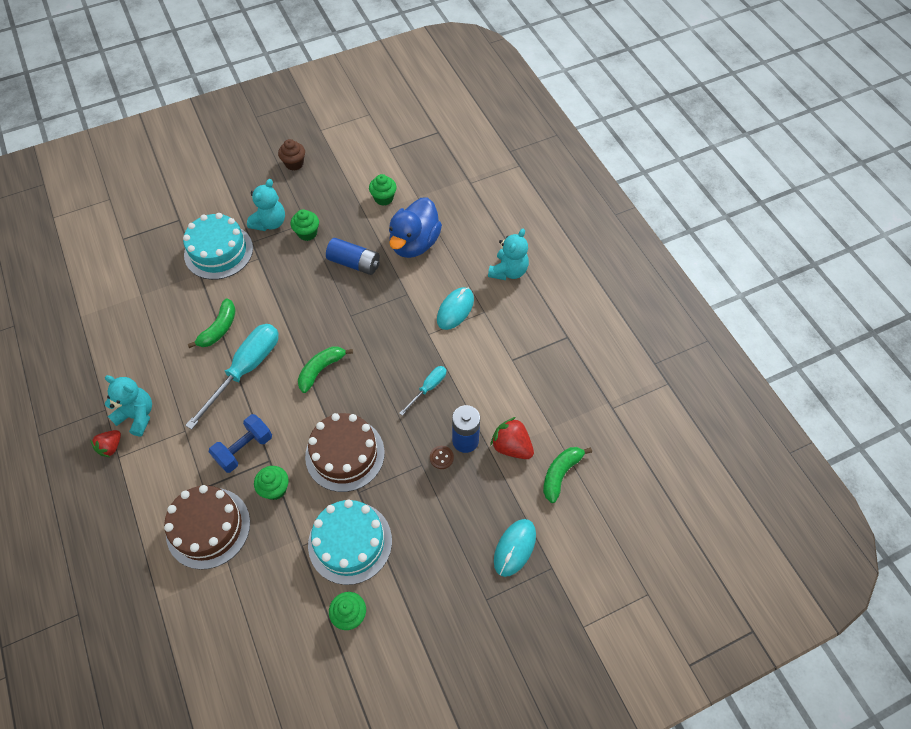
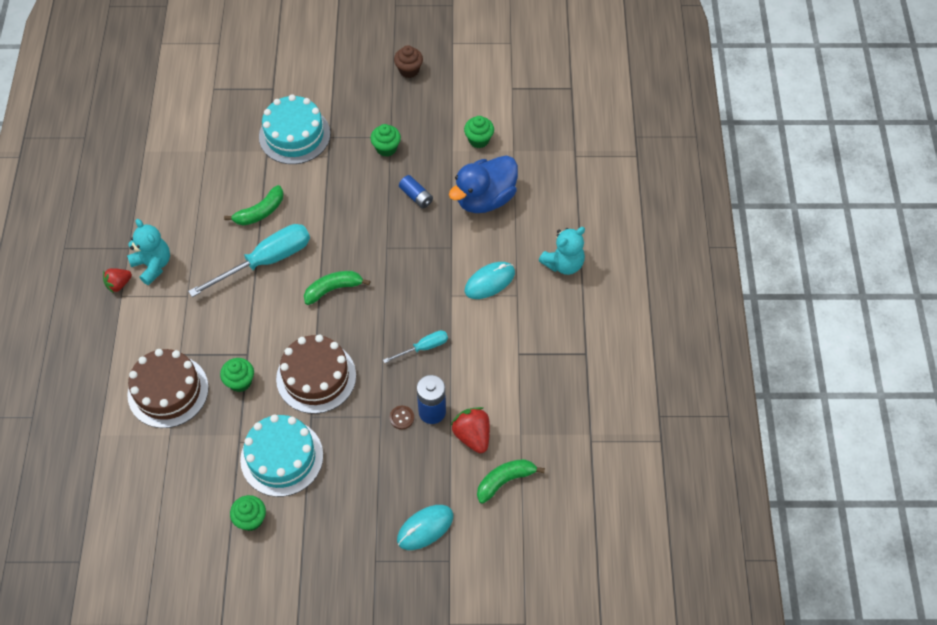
camera: 25 degrees right, 0 degrees up
(244, 449) = (230, 334): blue dumbbell -> none
(270, 223) = (356, 124): turquoise teddy bear -> none
(354, 263) = (416, 196): blue battery -> blue battery, size x0.66

